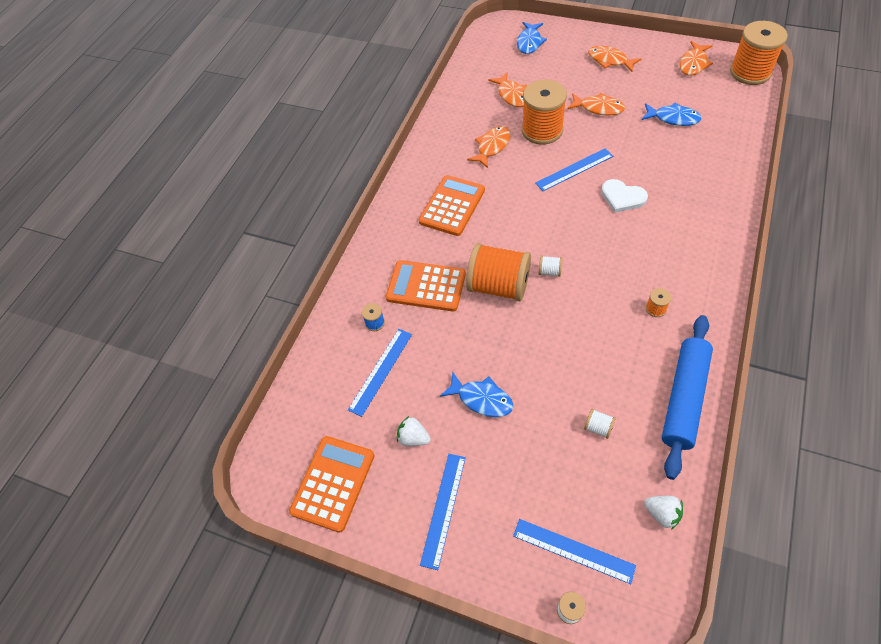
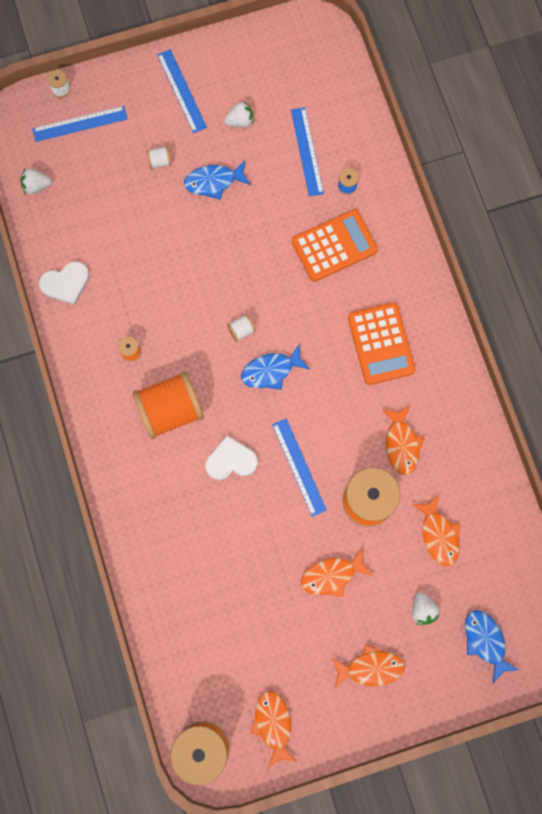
camera: 135 degrees right, 20 degrees up
(333, 483) = (269, 55): orange calculator -> none
(498, 286) = (274, 287): orange spool -> orange spool (170, 410)
(511, 95) = (438, 535): orange fish -> orange fish turned 135 degrees counterclockwise
(554, 69) = (422, 610): none -> white strawberry
(574, 169) = (299, 467): blue ruler -> blue ruler turned 45 degrees counterclockwise
(598, 427) = (115, 217): white spool -> white spool (159, 161)
(673, 118) = (245, 610): blue fish -> blue fish (271, 371)
(684, 398) = (66, 283): blue rolling pin -> white heart

